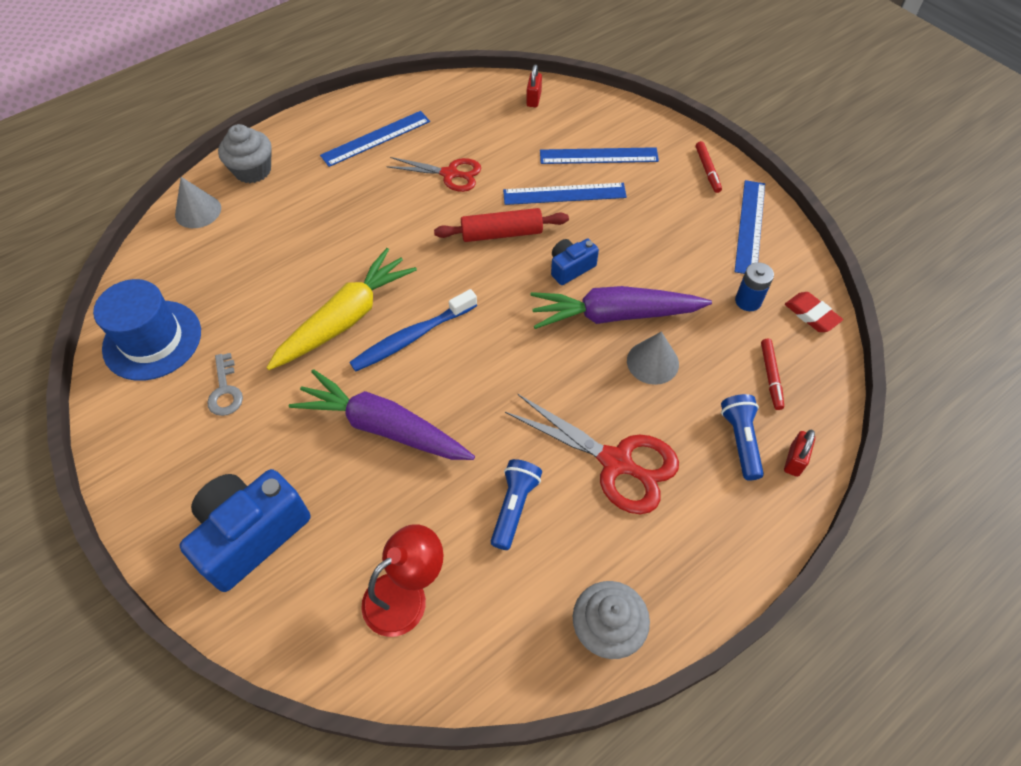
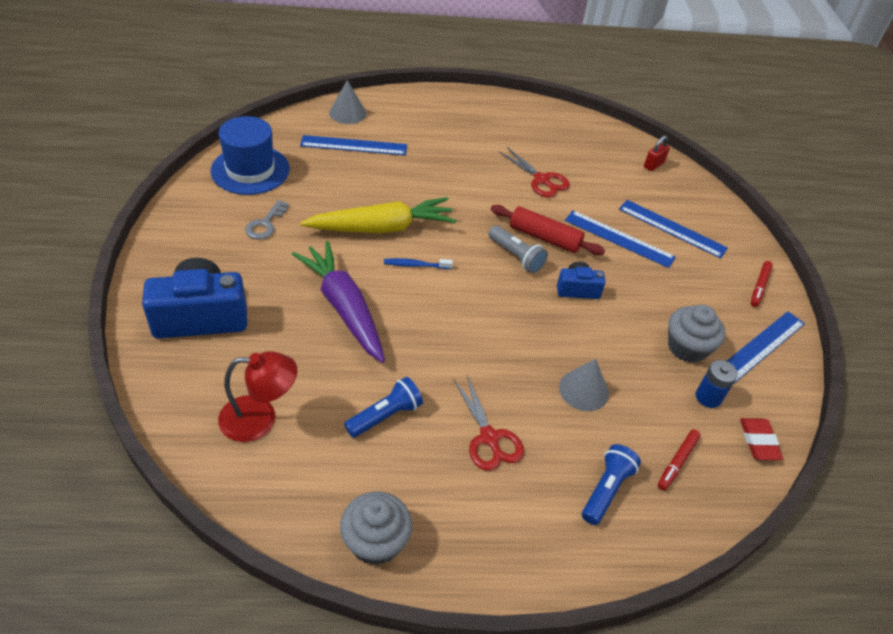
camera: 30 degrees right, 10 degrees down
(253, 170) = (405, 107): grey cupcake -> grey cupcake (687, 347)
(376, 138) = (508, 131): blue ruler -> blue ruler (354, 145)
(411, 337) = (415, 265): blue toothbrush -> blue toothbrush, size x0.55
(493, 269) = (516, 256): none -> grey flashlight
(614, 315) = (582, 340): purple carrot -> none
(616, 462) = (489, 438): red scissors -> red scissors, size x0.67
(794, 460) = (640, 535): red padlock -> none

